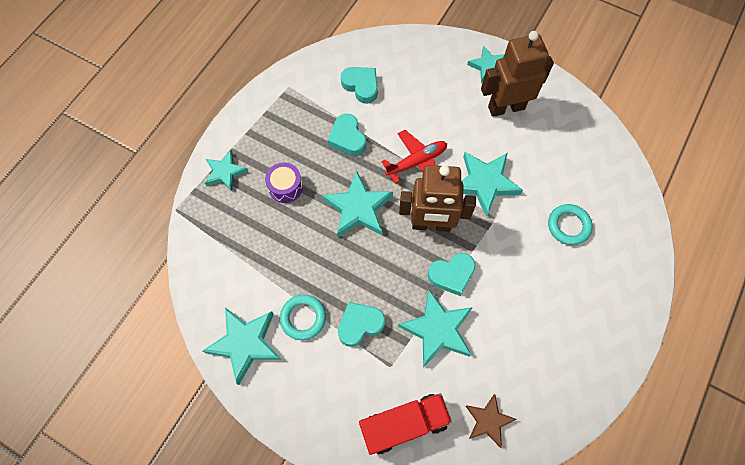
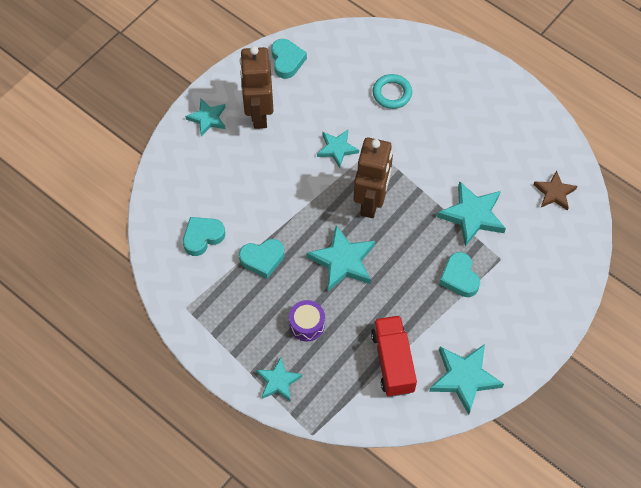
camera: 80 degrees left, 5 degrees down
(303, 318) = (446, 324): turquoise ring -> none
(404, 424) = (551, 256): red truck -> red truck (392, 362)
(416, 162) = (303, 202): red plane -> none
(451, 275) = (423, 194): turquoise heart -> turquoise heart (287, 61)
(485, 183) = (337, 149): turquoise star -> turquoise star, size x0.63

